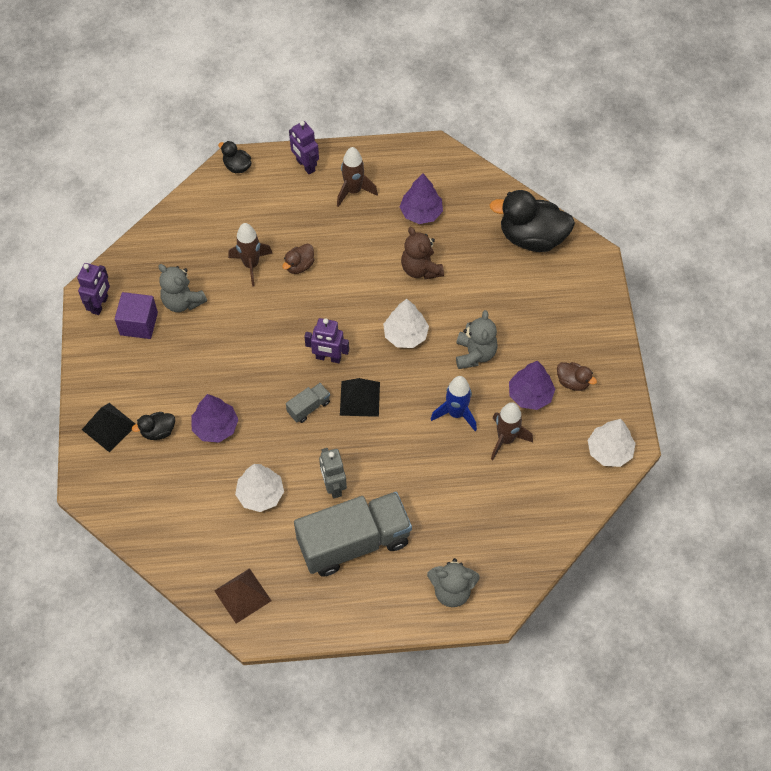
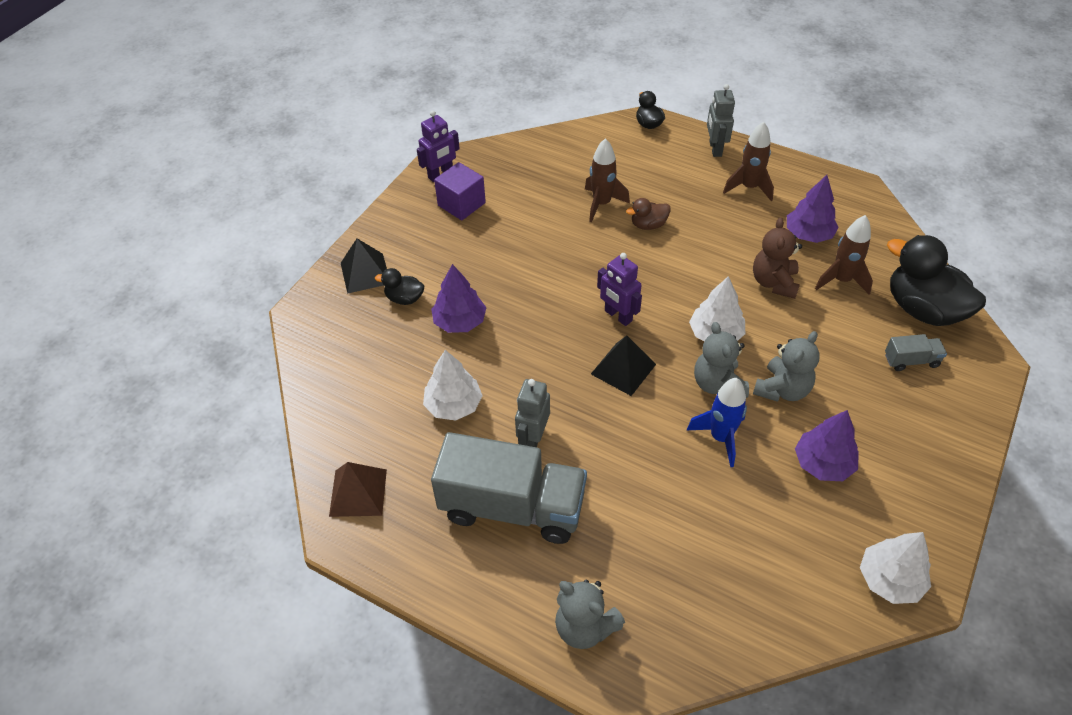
camera: 35 degrees right, 10 degrees down
(182, 301) = (514, 205): grey teddy bear -> grey teddy bear (718, 384)
(305, 165) = (715, 149): purple robot -> grey robot
(309, 407) = (564, 350): grey truck -> grey truck (911, 360)
(506, 439) = (762, 495): brown rocket -> brown rocket (841, 280)
(573, 382) = (886, 477): brown duck -> none

